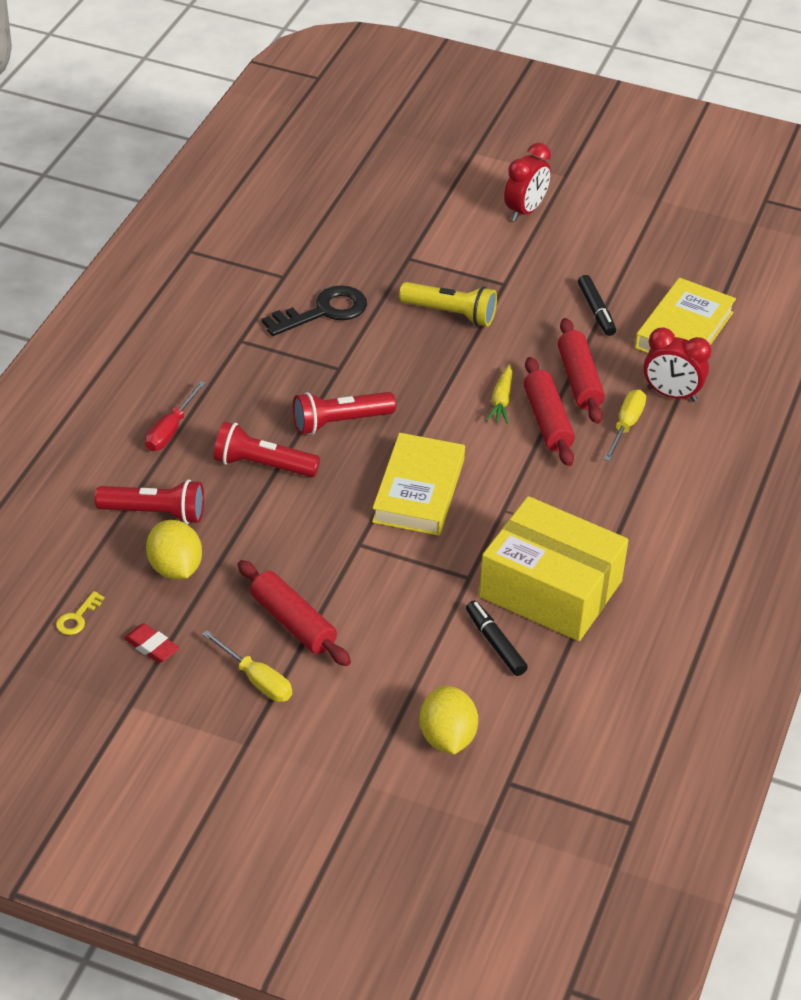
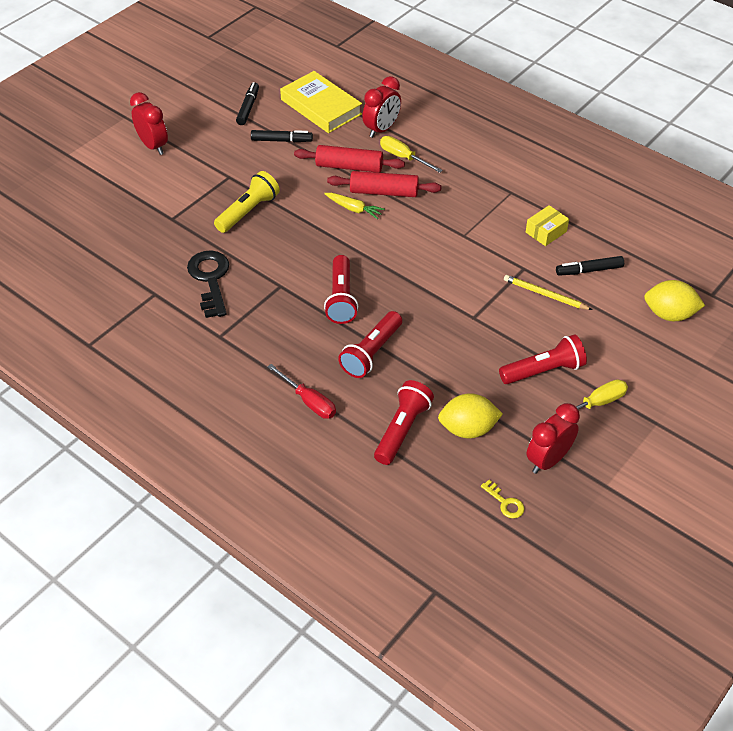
camera: 70 degrees left, 5 degrees up
(151, 647) = (548, 460): red eraser -> red clock
(293, 622) = (543, 371): red rolling pin -> red flashlight
(418, 490) = (430, 273): yellow book -> none
(428, 605) = (545, 295): none -> yellow pencil
(550, 589) = (546, 232): yellow box -> yellow box, size x0.41
(643, 268) = (248, 108): none -> black marker

